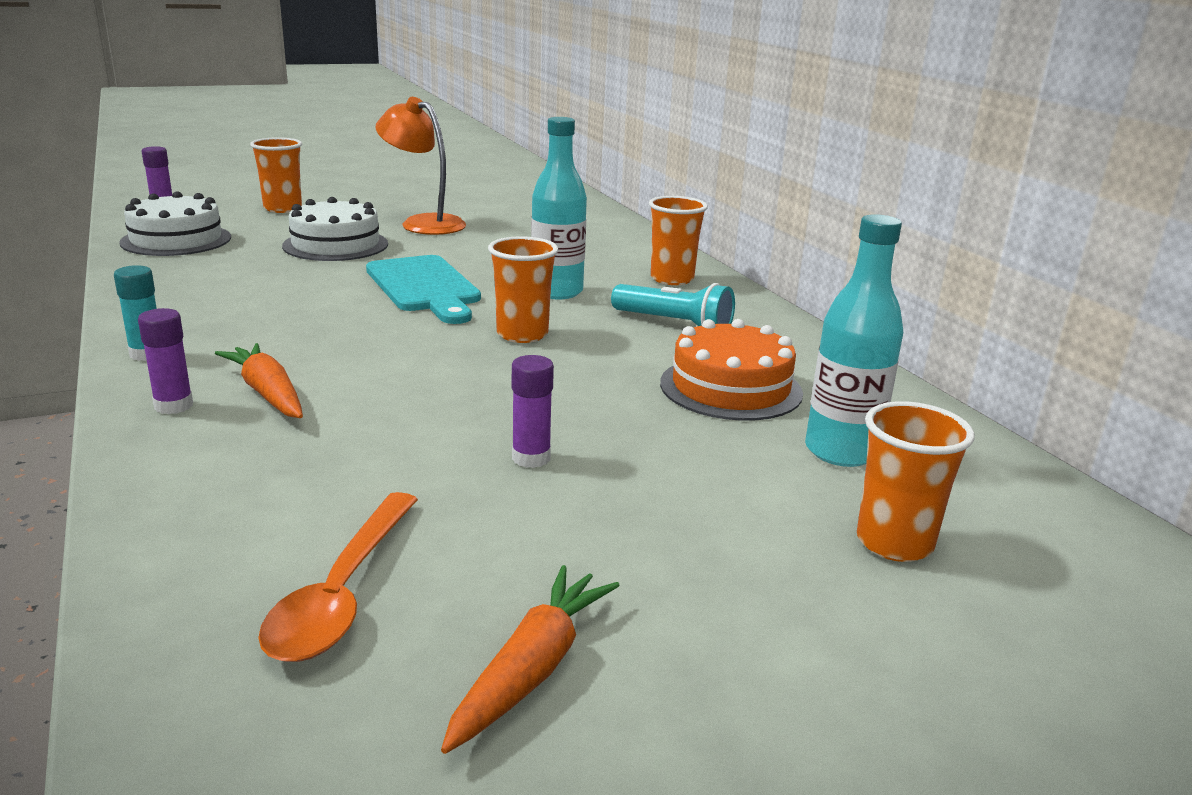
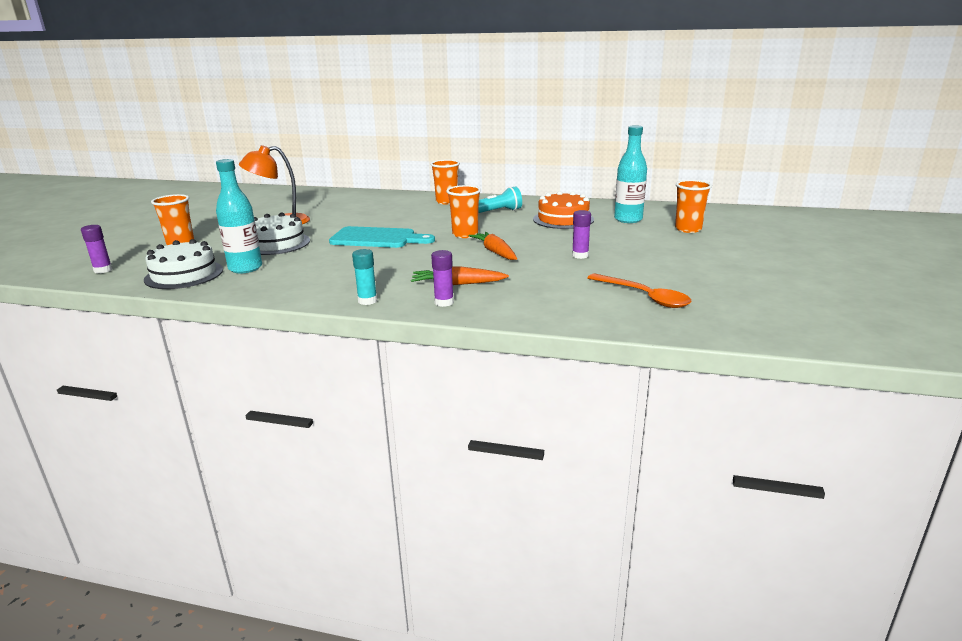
camera: 50 degrees left, 0 degrees up
(532, 669) = (711, 281): orange carrot -> orange carrot (495, 252)
(557, 292) = (427, 220): turquoise bottle -> turquoise bottle (245, 268)

